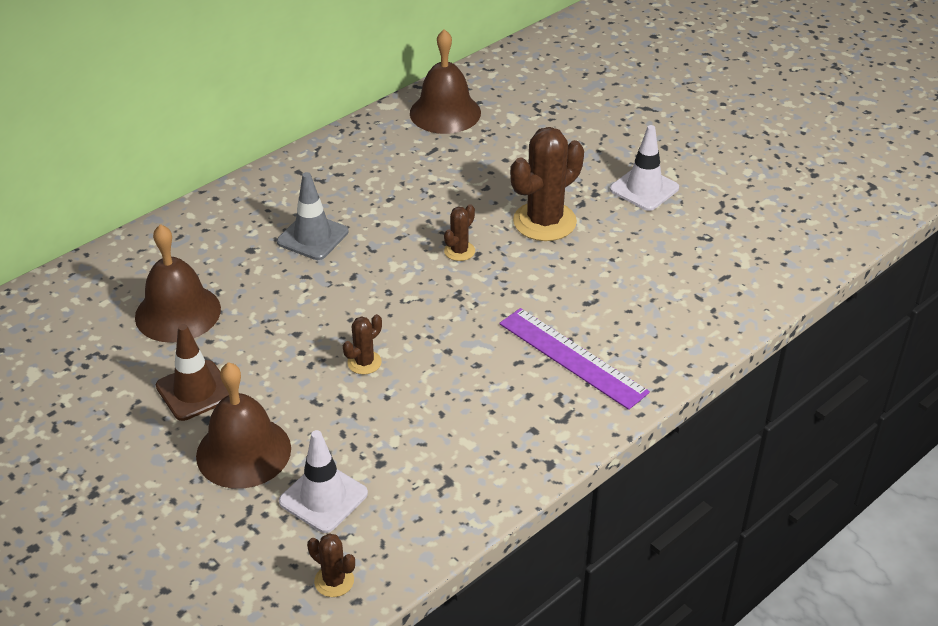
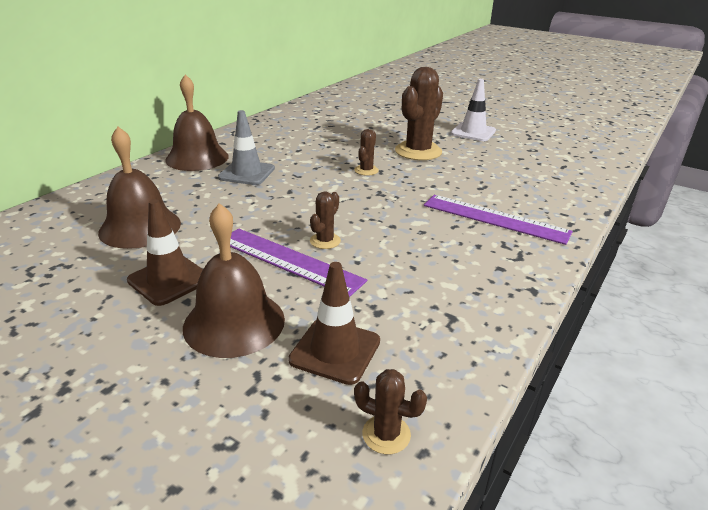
camera: 15 degrees left, 10 degrees down
(317, 384) = (289, 260): none -> purple ruler
(323, 497) = (335, 350): white traffic cone -> brown traffic cone
(445, 113) = (316, 111): brown bell -> brown bell (197, 158)

